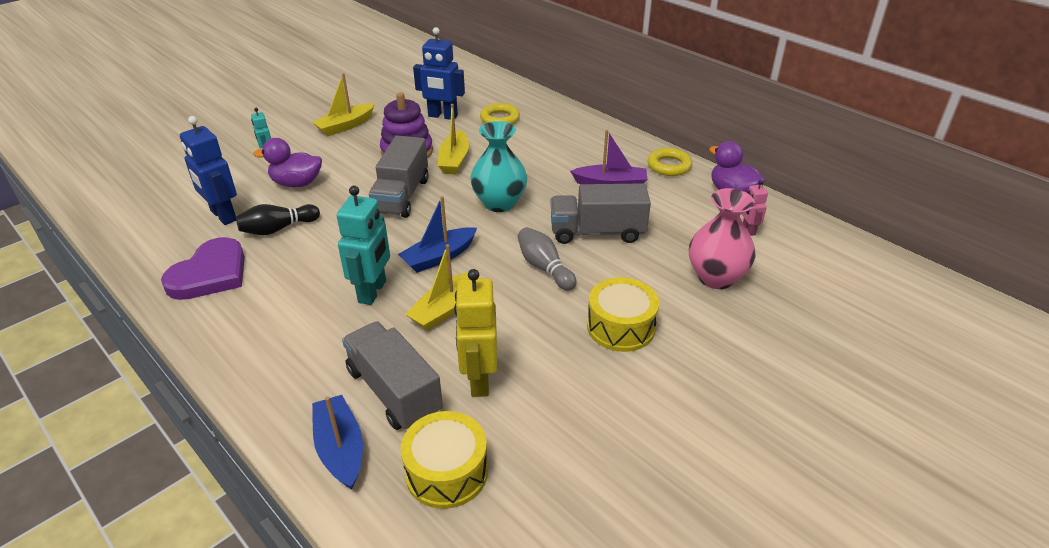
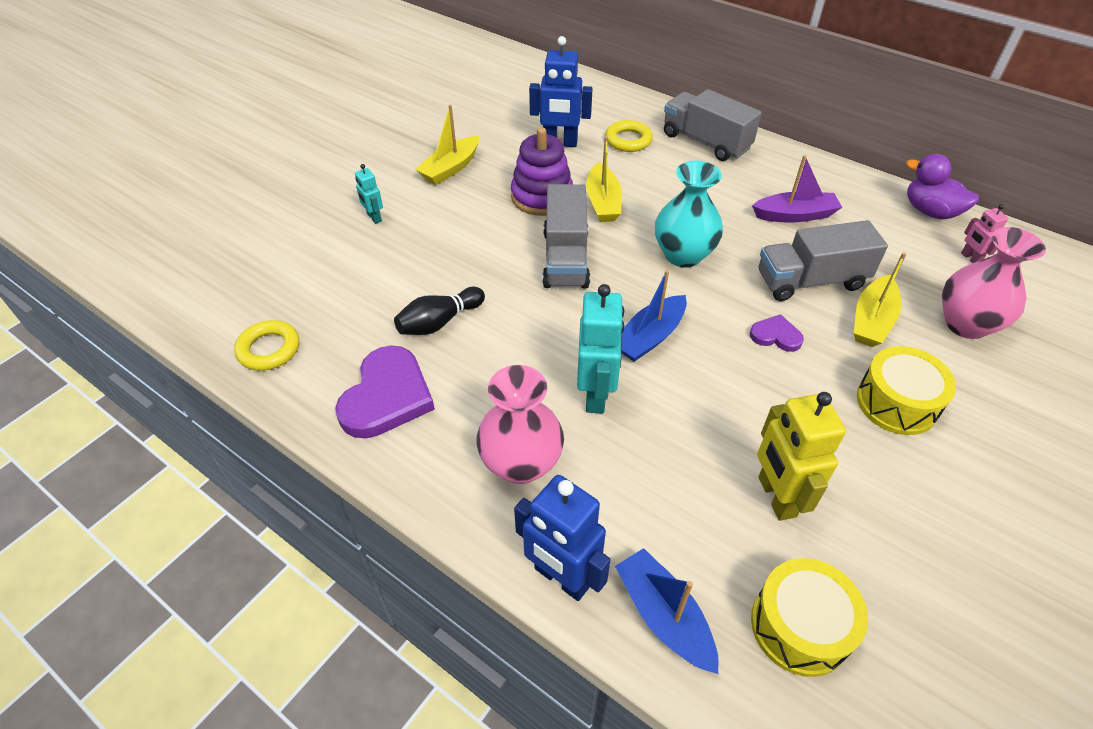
camera: 10 degrees left, 10 degrees up
(223, 216) = (362, 312): blue robot -> blue robot (561, 578)
(287, 331) = (521, 464): none -> pink vase
(297, 183) = (431, 255): purple duck -> none
(394, 391) = (687, 527): grey truck -> grey truck (705, 142)
(445, 309) = (691, 406): yellow boat -> yellow boat (872, 320)
(544, 268) = (776, 336): grey bowling pin -> purple heart
(669, 166) = (846, 184): yellow ring -> yellow ring (269, 349)

